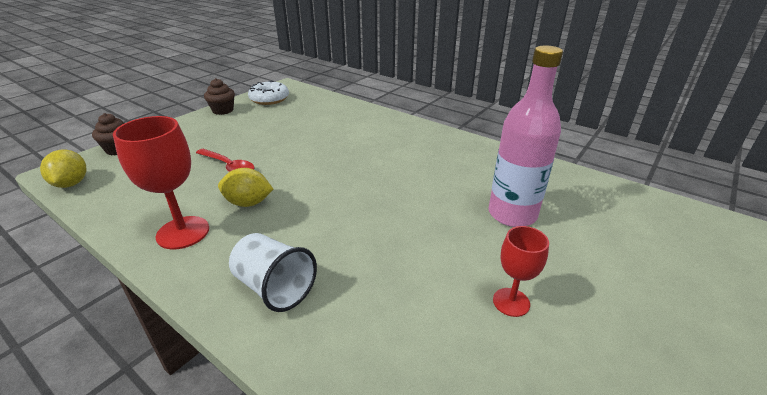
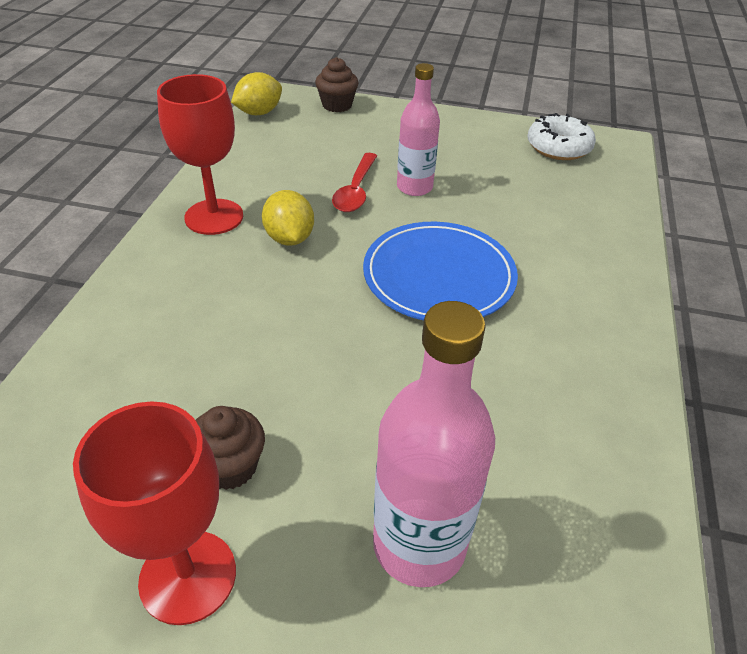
camera: 65 degrees right, 10 degrees up
(223, 110) = (486, 126): brown cupcake -> brown cupcake (230, 466)
(251, 146) = (414, 187): none -> pink bottle
(275, 288) = (149, 321): white cup -> none
(337, 160) = (439, 276): none -> blue plate
(511, 302) = (188, 576): red goblet -> red goblet, size x1.66

